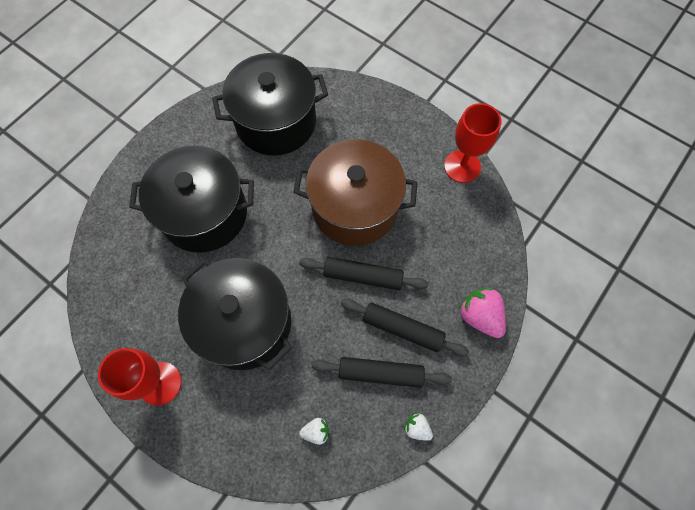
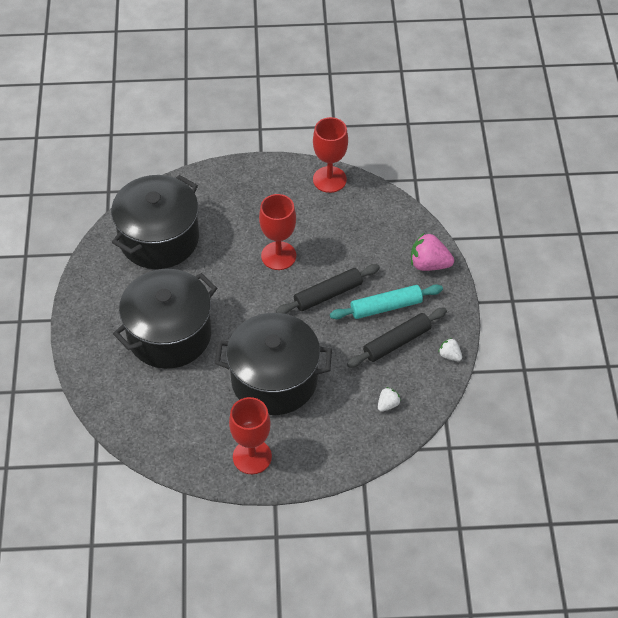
camera: 40 degrees left, 15 degrees down
(355, 207) = (278, 256): brown pot -> red goblet
(402, 329) = (386, 307): black rolling pin -> turquoise rolling pin
(417, 428) = (449, 355): white strawberry -> white strawberry turned 45 degrees clockwise

